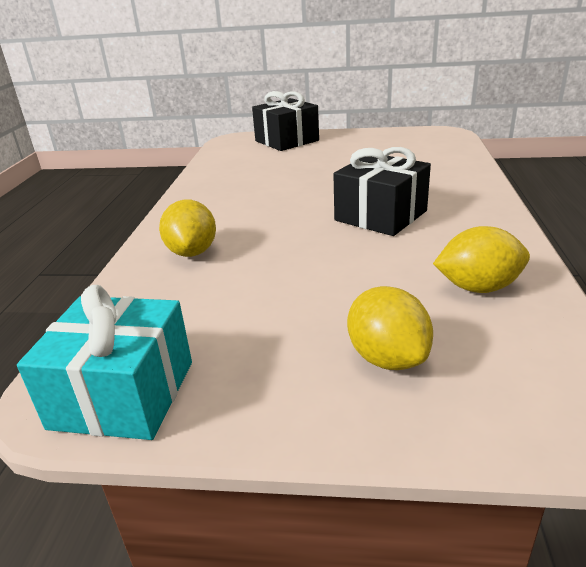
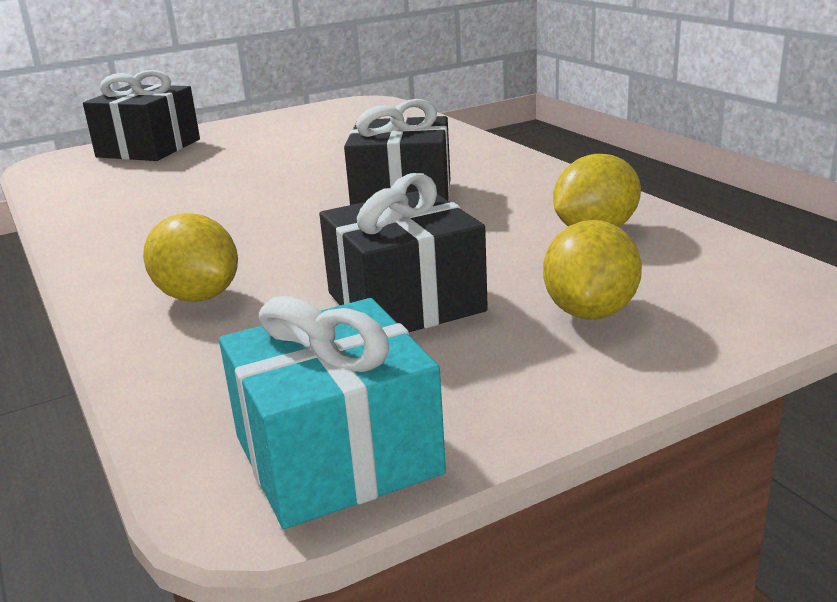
camera: 35 degrees left, 5 degrees down
(285, 299) = (405, 302): none -> black gift
(387, 358) = (590, 312): yellow lemon -> yellow lemon turned 75 degrees clockwise

